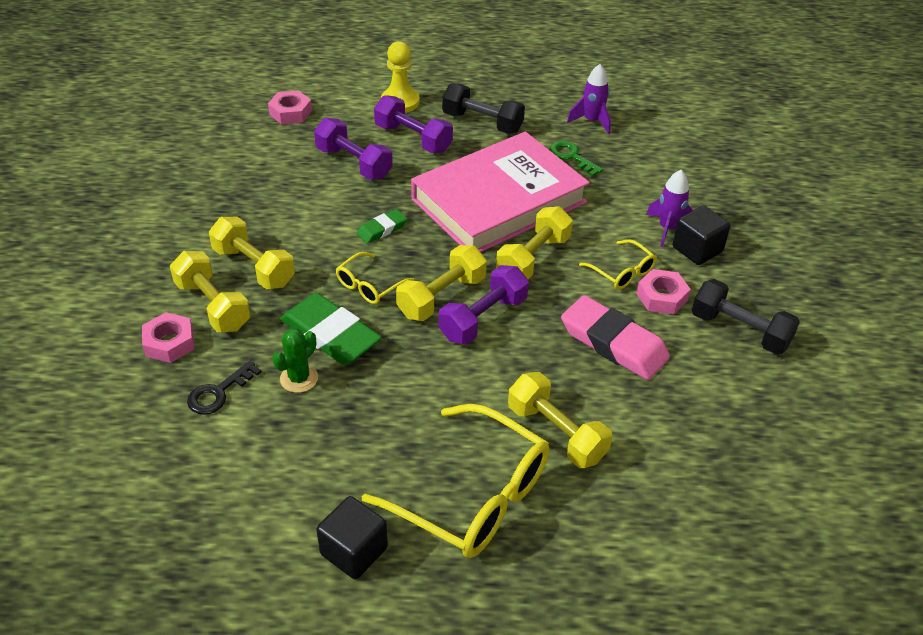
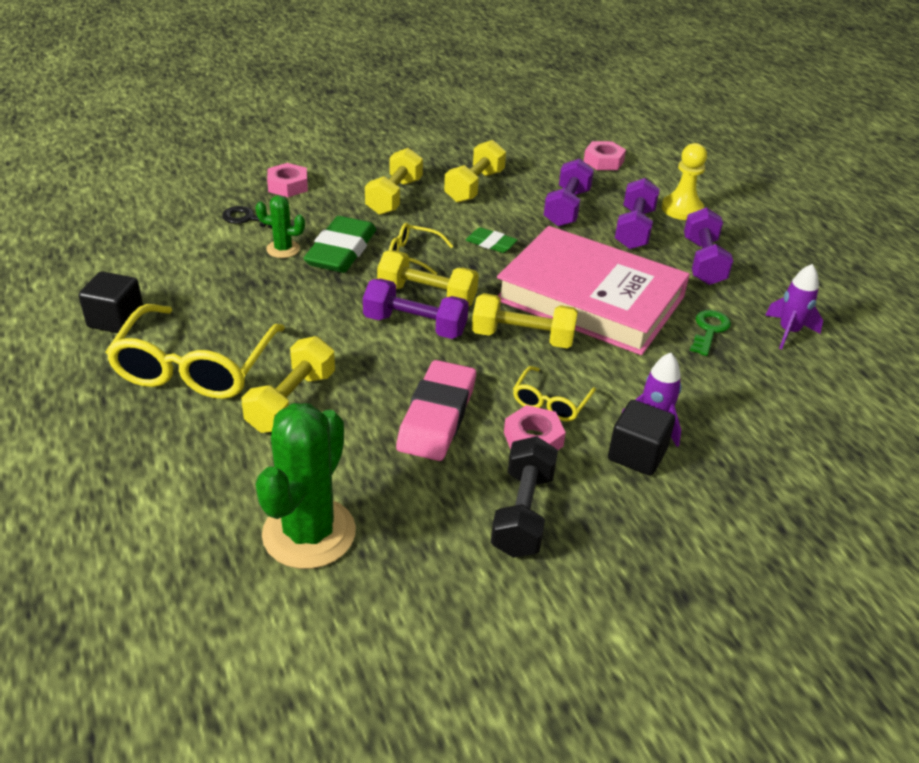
camera: 65 degrees right, 5 degrees down
(213, 306) = (338, 192): yellow dumbbell -> yellow dumbbell (474, 187)
(482, 123) = (703, 262): black dumbbell -> purple dumbbell
(727, 463) = (309, 533): none -> green cactus

